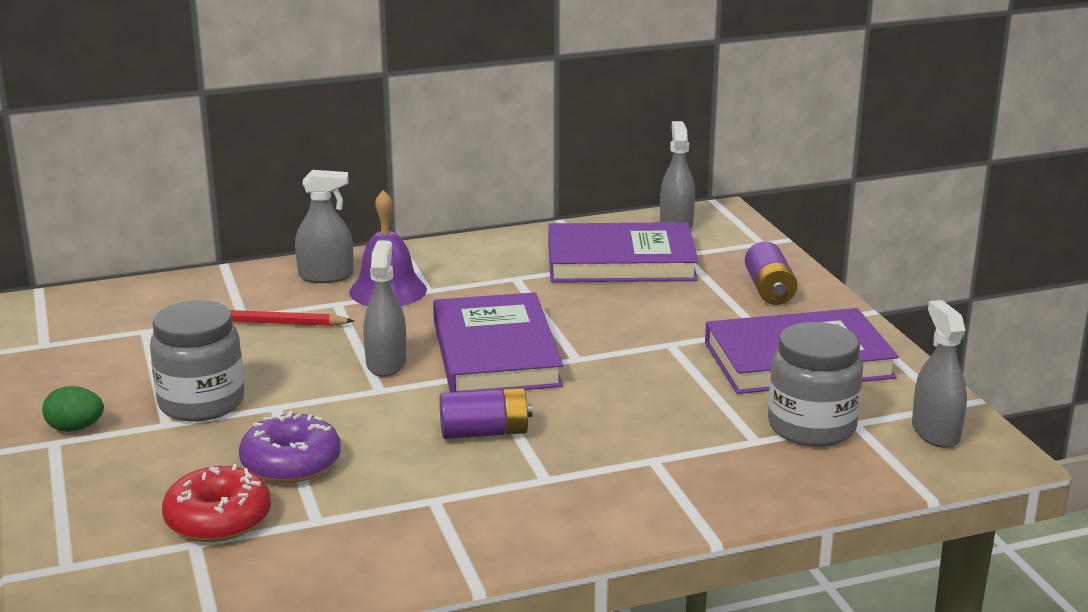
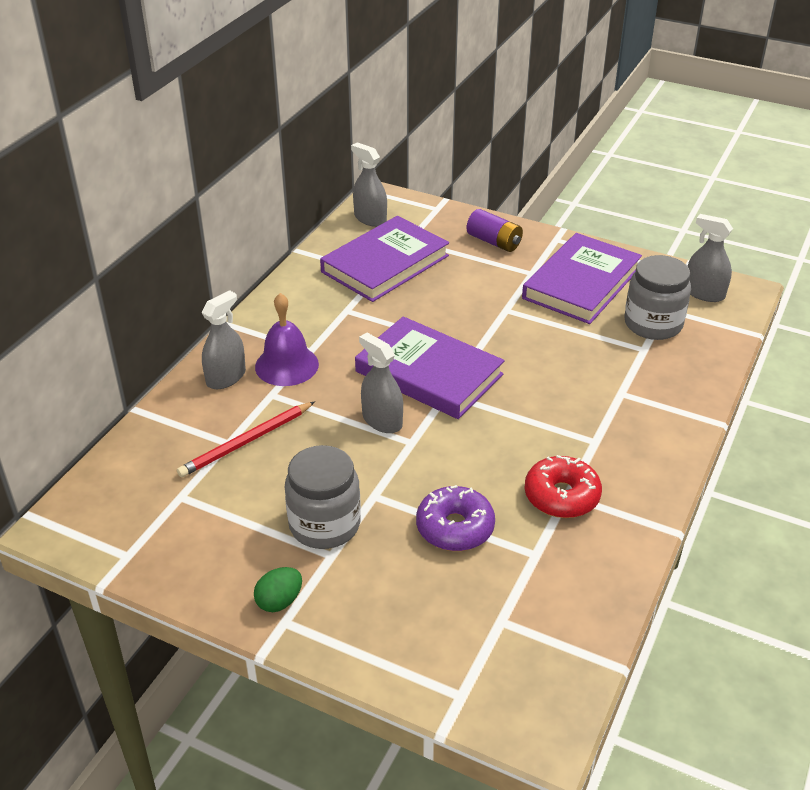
camera: 45 degrees left, 15 degrees up
(218, 519) = (485, 595): red donut -> red donut (561, 496)
(485, 433) = (517, 432): purple battery -> none

